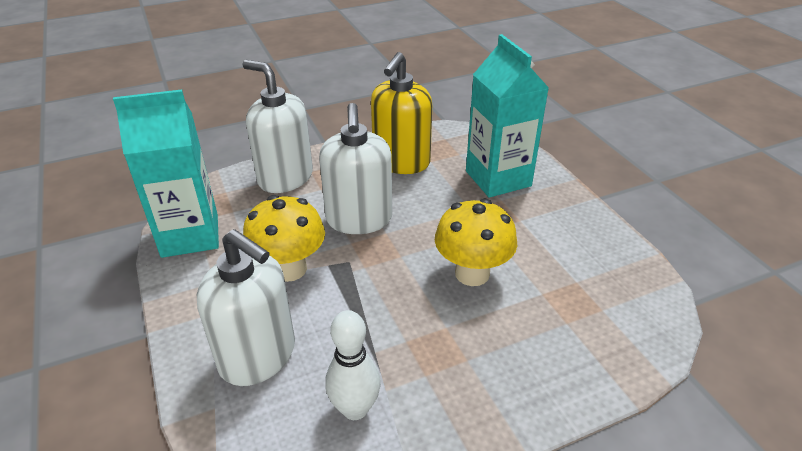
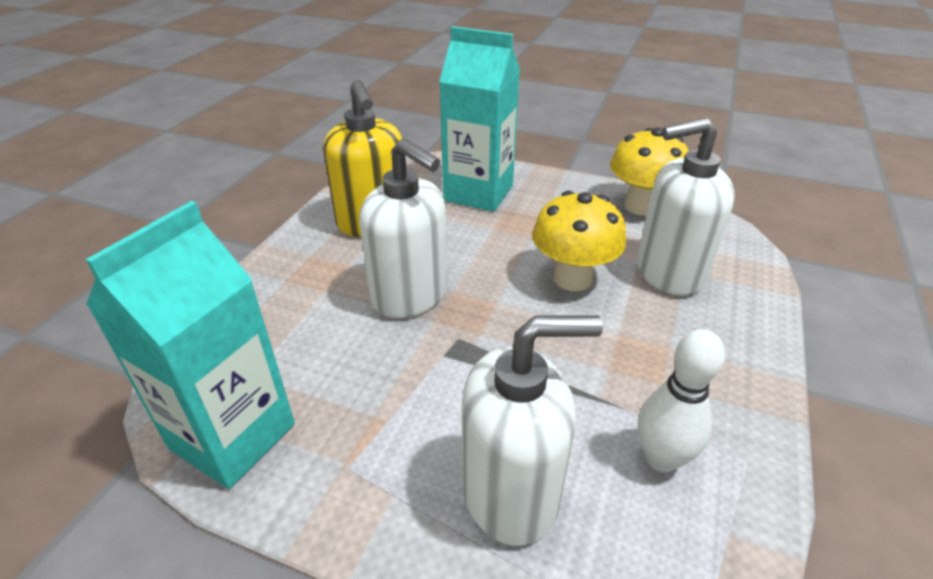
camera: 45 degrees left, 0 degrees up
(285, 178) = (266, 302): white soap dispenser -> white soap dispenser (669, 272)
(289, 269) = (411, 386): yellow mushroom -> yellow mushroom (641, 206)

